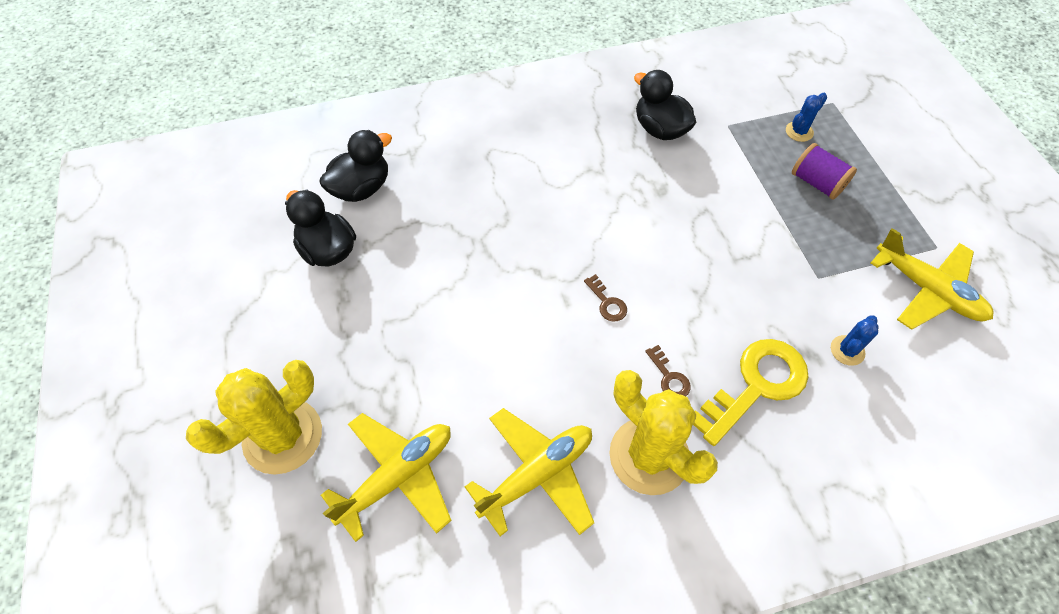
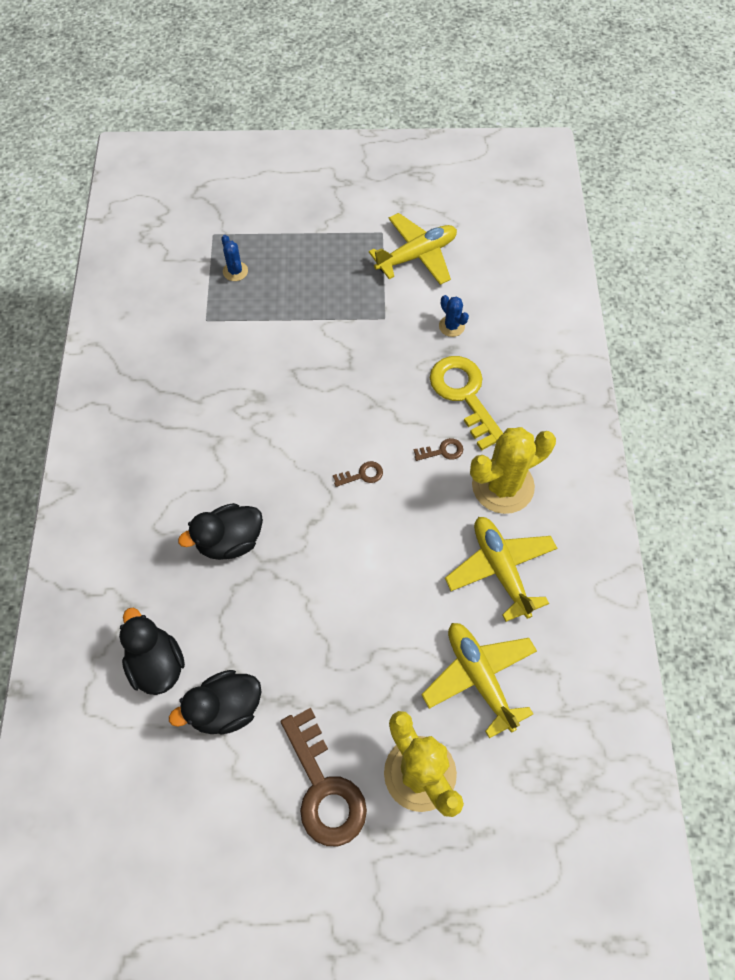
camera: 75 degrees left, 5 degrees up
(260, 350) = (324, 788): none -> brown key
(660, 129) = (188, 374): black duck -> black duck (230, 541)
(816, 183) = (294, 281): purple spool -> none

